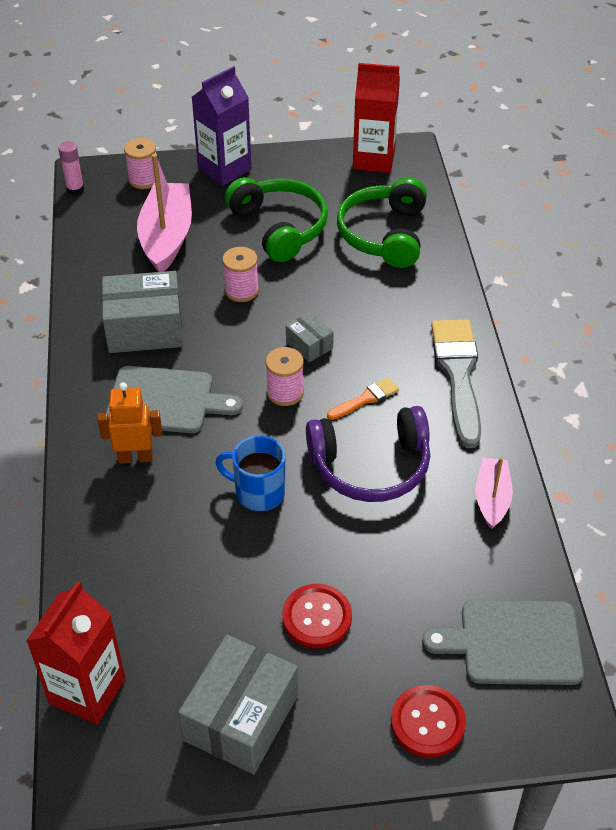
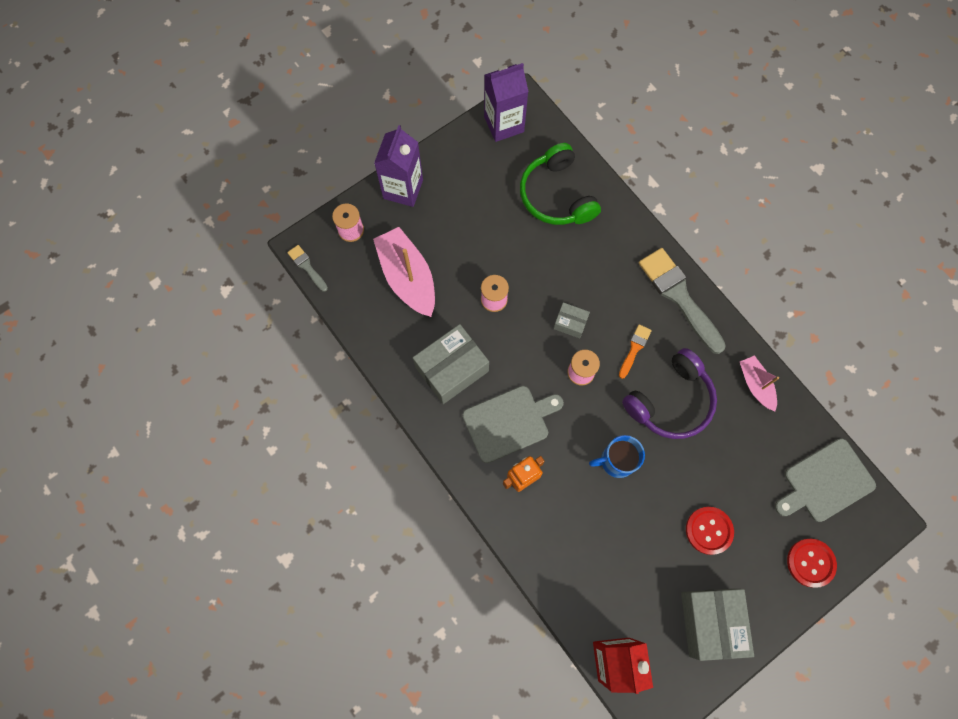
camera: 30 degrees left, 25 degrees up
(75, 189) = (307, 266): pink glue stick -> grey brush
(279, 227) = (481, 226): green headphones -> none
(373, 160) = (504, 124): red carton -> purple carton

